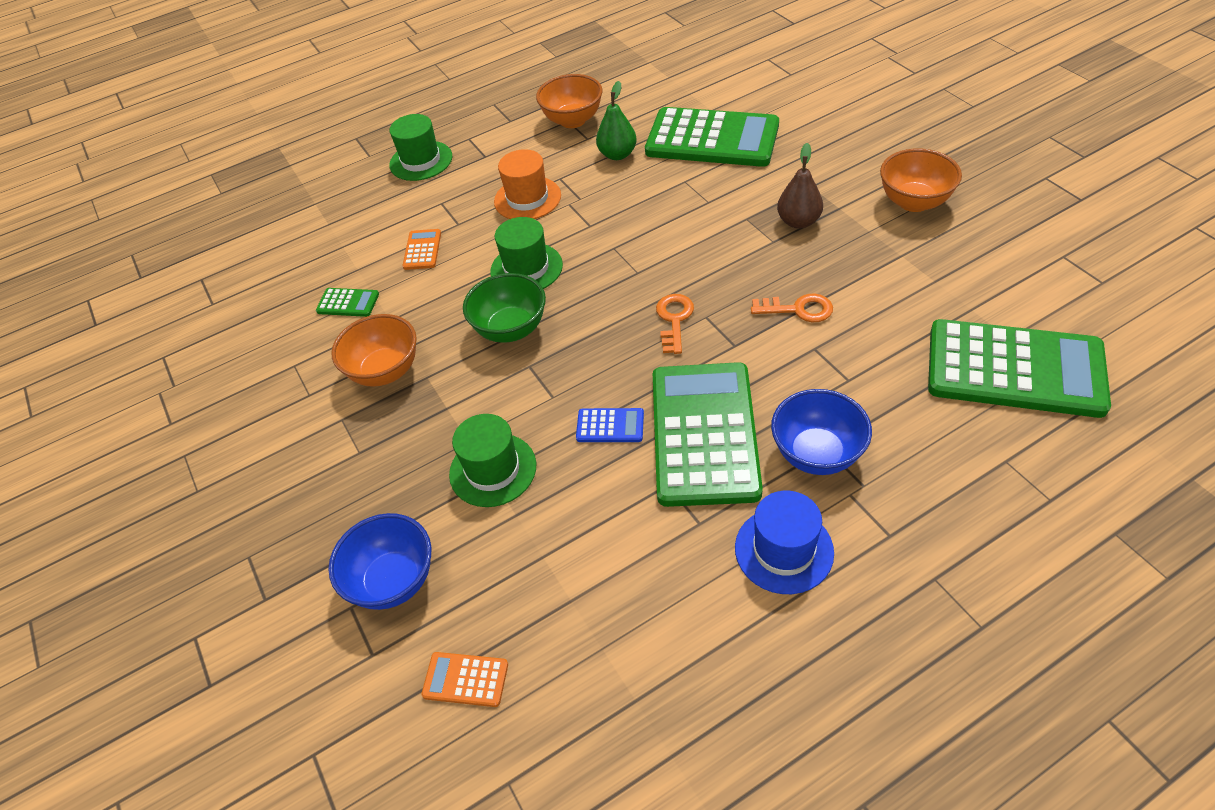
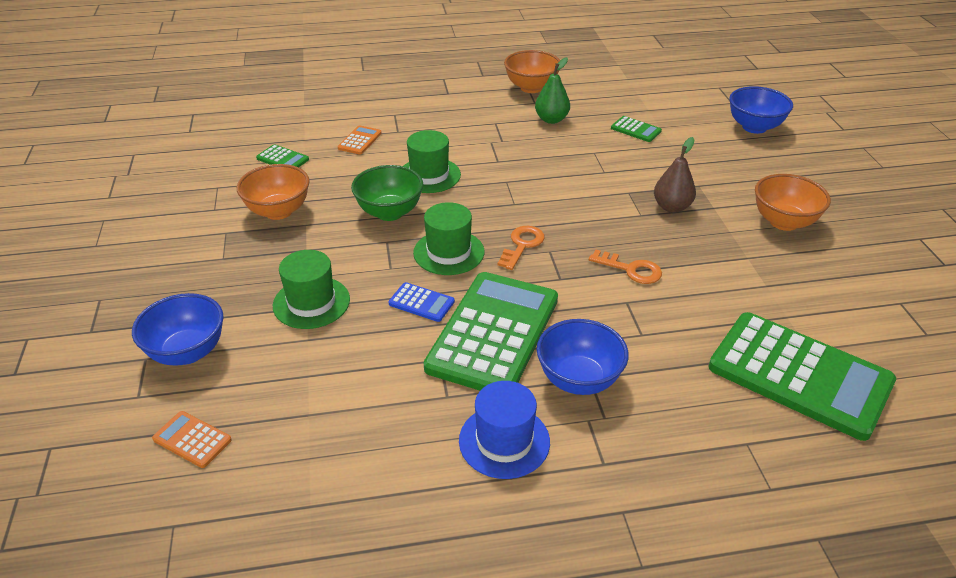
camera: 15 degrees right, 10 degrees down
(421, 161) = (398, 83): green hat -> green hat (449, 252)
(527, 198) = (461, 129): orange hat -> none
(712, 139) = (635, 130): green calculator -> green calculator, size x0.41
(828, 98) = (754, 127): none -> blue bowl

